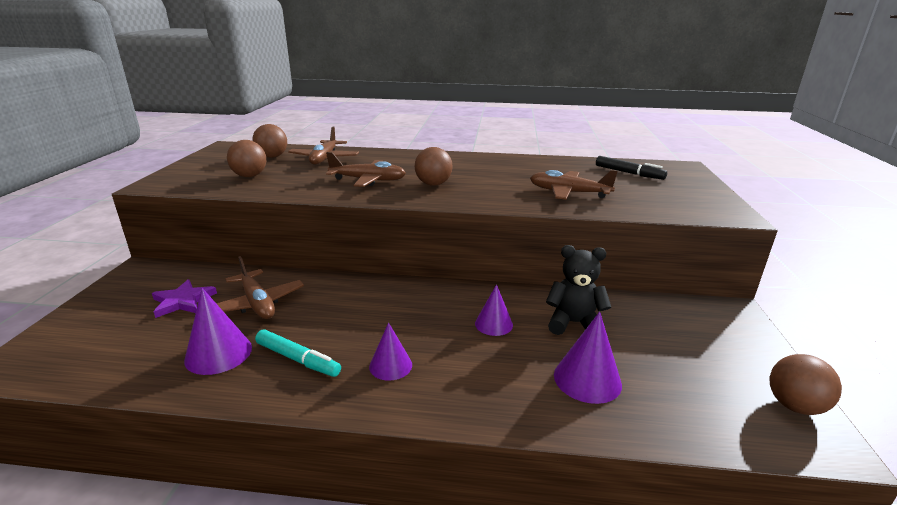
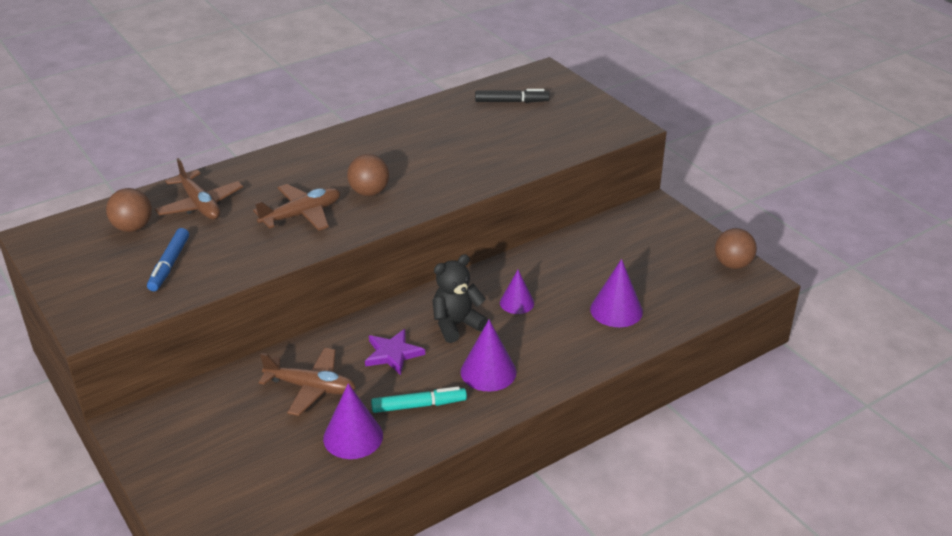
camera: 40 degrees left, 10 degrees up
(183, 301) = (240, 423): purple star -> purple star (393, 354)
(250, 176) = (169, 265): brown ball -> blue marker
(390, 365) = (488, 372): purple cone -> purple cone, size x1.50
(568, 193) = (493, 152): brown plane -> none
(573, 323) = (568, 272): black teddy bear -> black teddy bear (456, 325)

